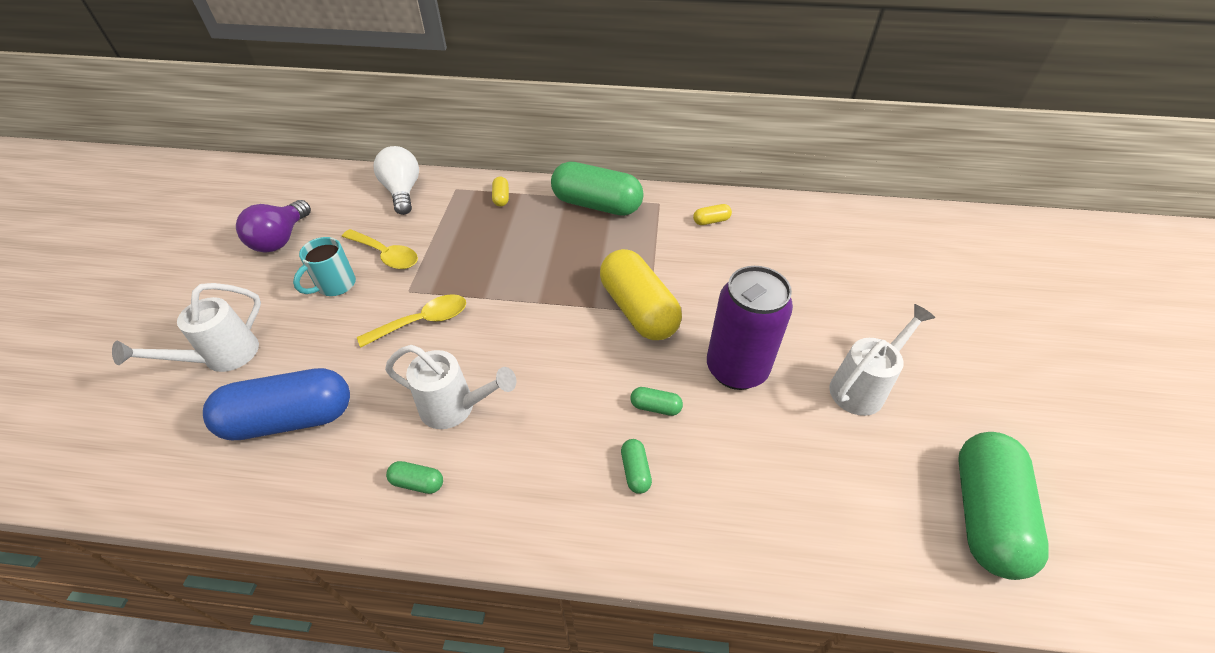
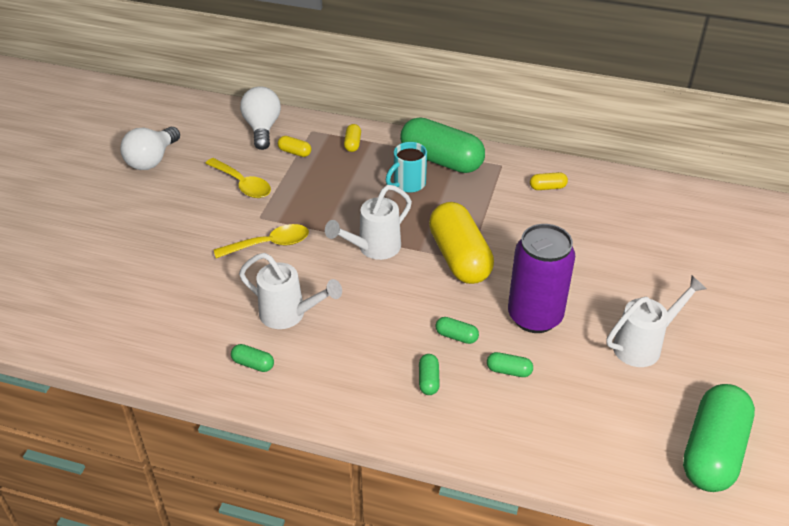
camera: 10 degrees right, 5 degrees down
(222, 358) = (103, 252): white watering can -> white watering can (373, 248)
(281, 239) = (152, 160): purple light bulb -> white light bulb
(290, 418) = (156, 305): blue capsule -> none
(335, 285) = (197, 205): turquoise mug -> turquoise mug (408, 184)
(440, 213) = (295, 152): none -> yellow capsule
(725, 443) = (509, 371): none -> green capsule

